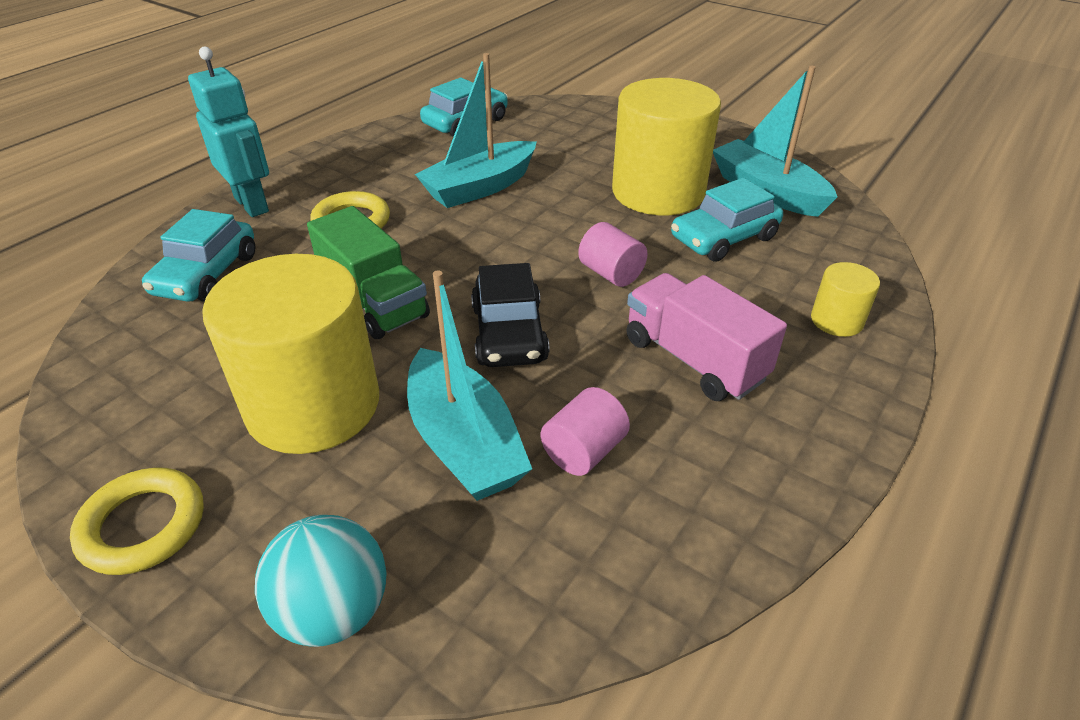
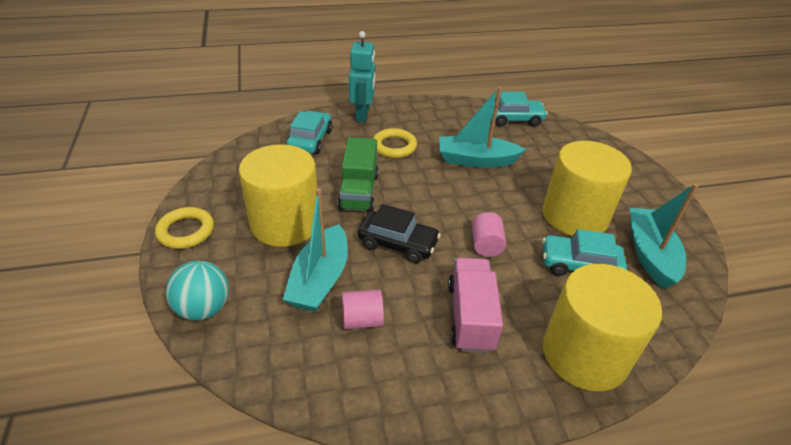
camera: 40 degrees right, 0 degrees up
(207, 274) = (310, 140): turquoise car -> turquoise car turned 135 degrees clockwise
(509, 333) = (398, 243): black car -> black car turned 105 degrees counterclockwise
(836, 320) = (584, 354): yellow cylinder -> yellow cylinder, size x2.27

